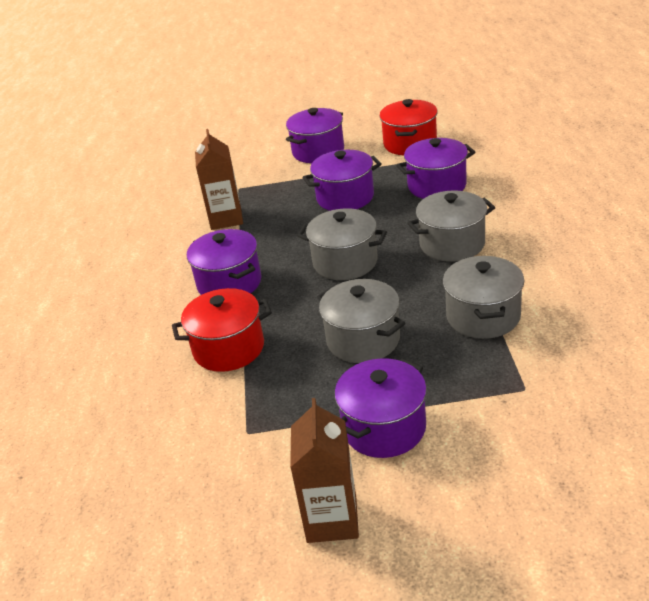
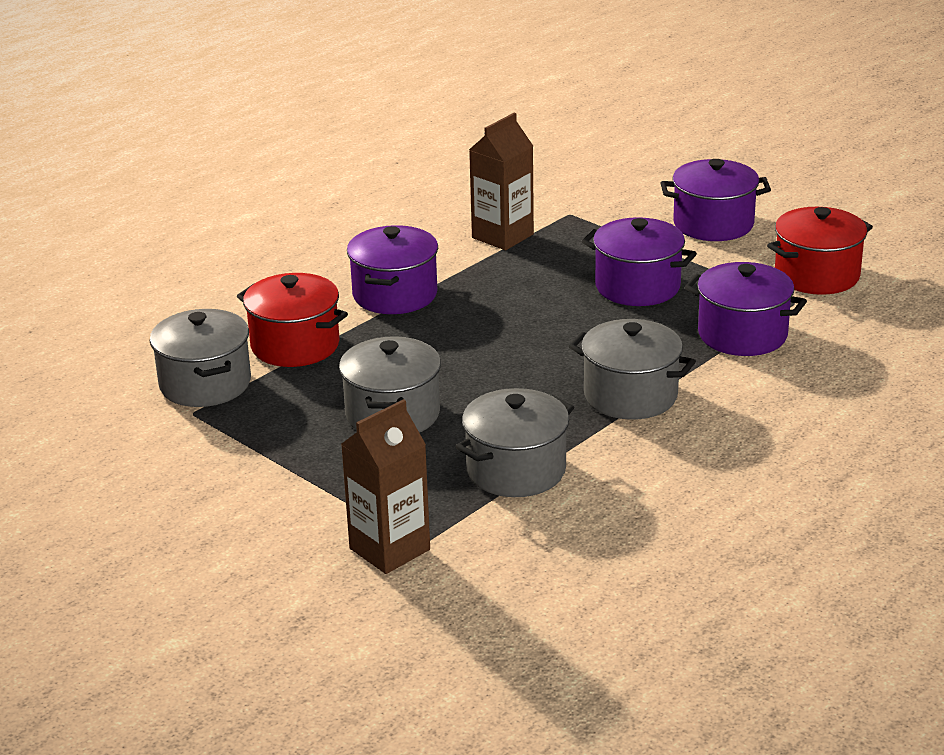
camera: 45 degrees right, 5 degrees down
(332, 519) = (131, 508): brown carton -> brown carton (389, 549)
(345, 262) = (512, 344): grey pot -> grey pot (205, 384)
(384, 428) = (275, 484): purple pot -> none

